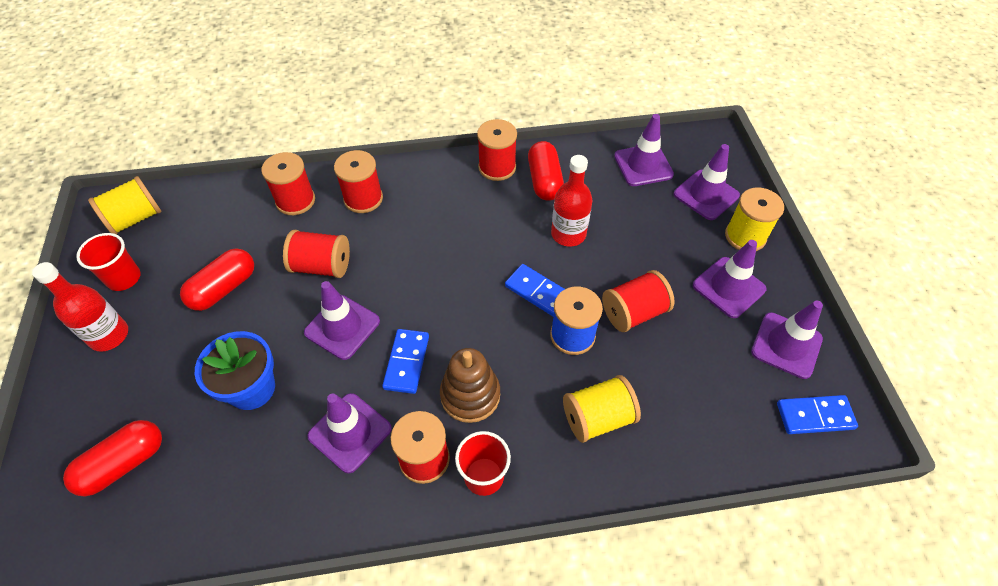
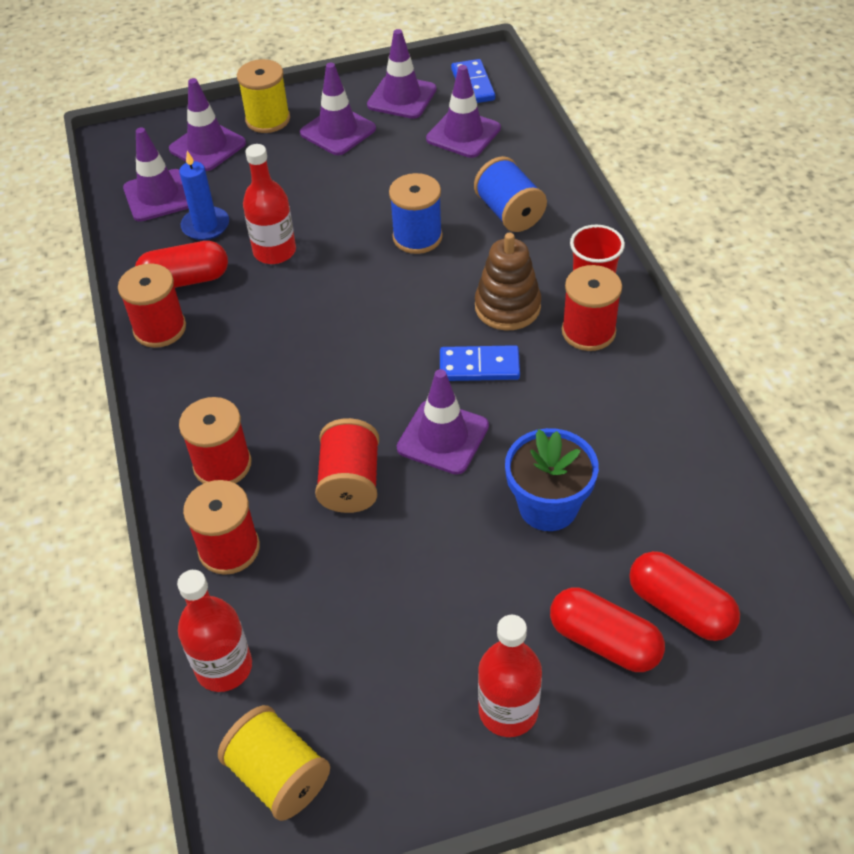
camera: 95 degrees left, 5 degrees down
(124, 278) = (404, 736): red cup -> none
(214, 197) = (224, 667): none -> red bottle
(224, 288) = (403, 589): red capsule -> red capsule (604, 641)
(350, 432) = (577, 398): purple traffic cone -> purple traffic cone (463, 134)
(538, 292) = (363, 269): blue domino -> none
(597, 418) = (509, 213): yellow spool -> blue spool
(604, 193) = (205, 226): none -> blue candle
(634, 312) = (380, 194): red spool -> none

